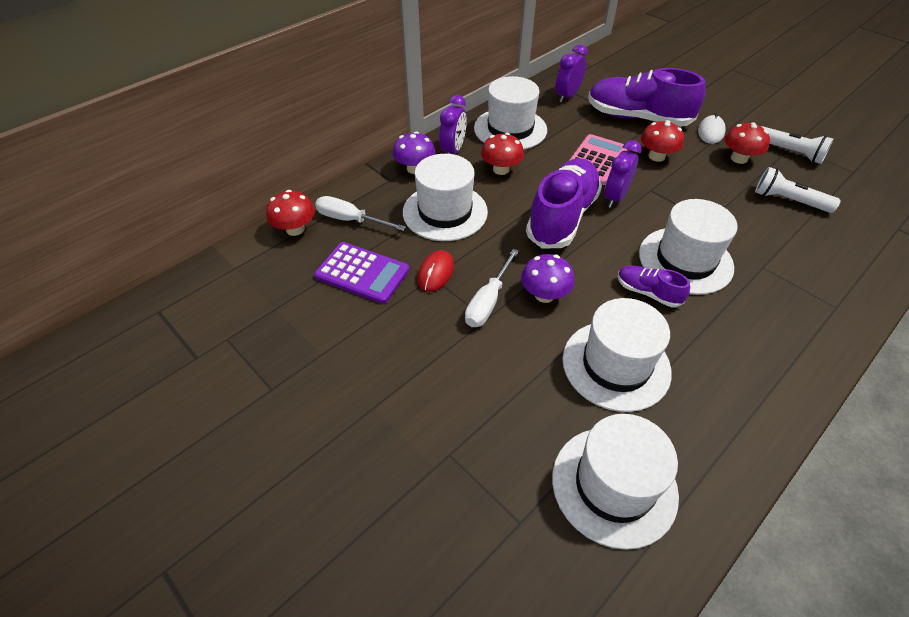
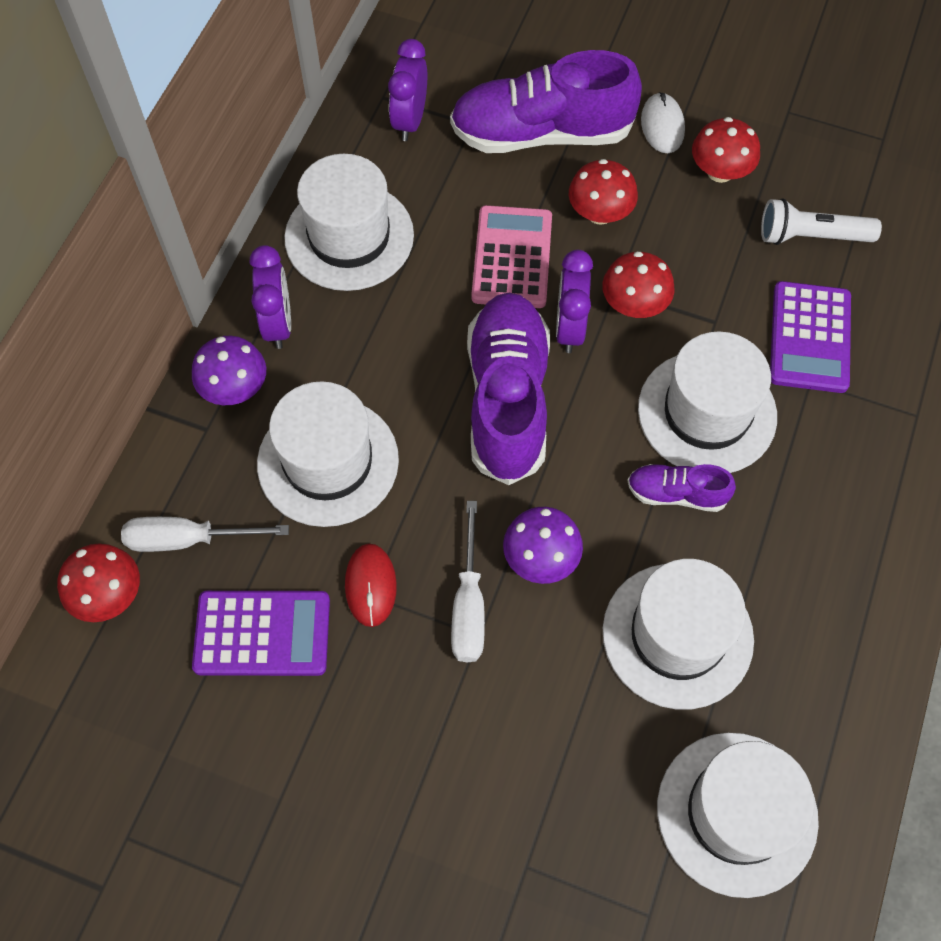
camera: 25 degrees left, 15 degrees up
(501, 169) = (374, 335): red mushroom -> red mushroom (634, 304)
(770, 246) = (809, 337): none -> purple calculator
(790, 152) = (788, 129): white flashlight -> none

